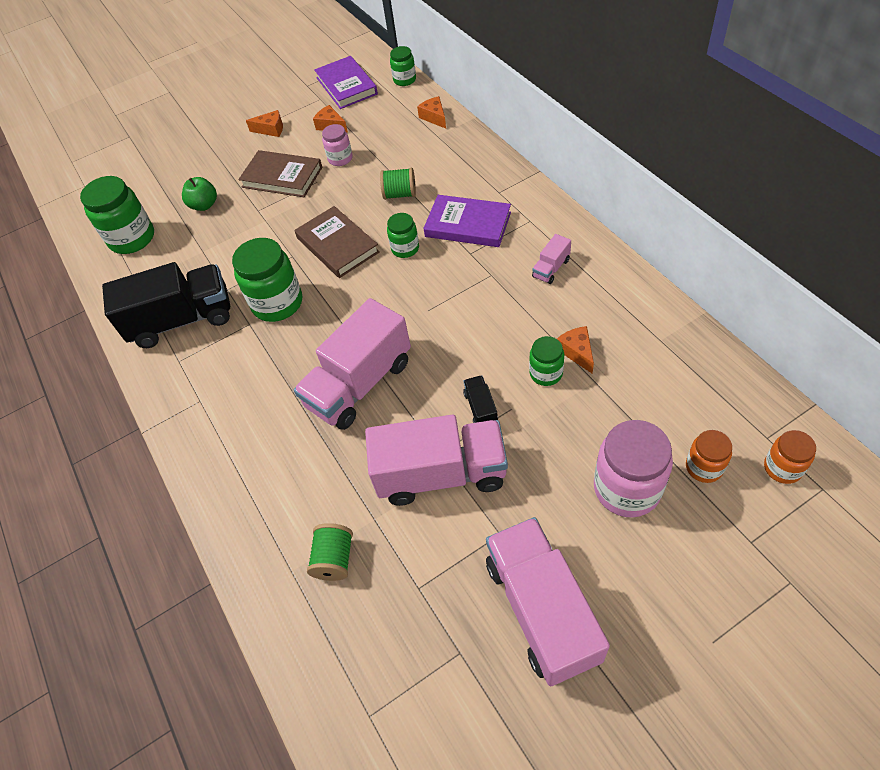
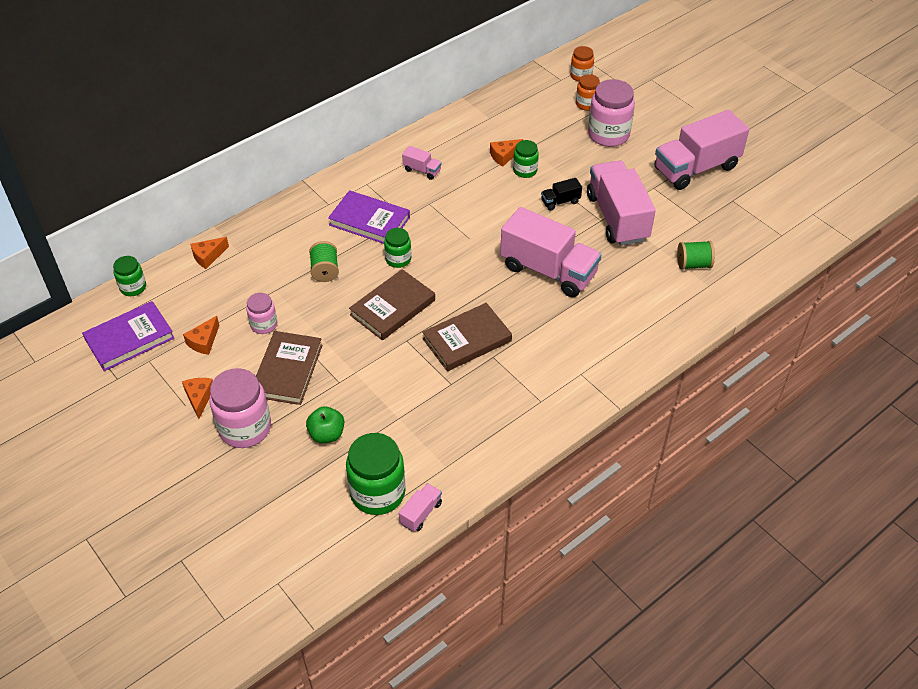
camera: 105 degrees left, 5 degrees down
(99, 266) = (421, 513): none -> pink truck
(182, 320) = (492, 411): black truck -> none
(230, 157) = (245, 428): none -> pink jar
(277, 303) = (467, 340): green jar -> brown book
(468, 224) = (369, 221): purple book -> purple book turned 75 degrees counterclockwise

